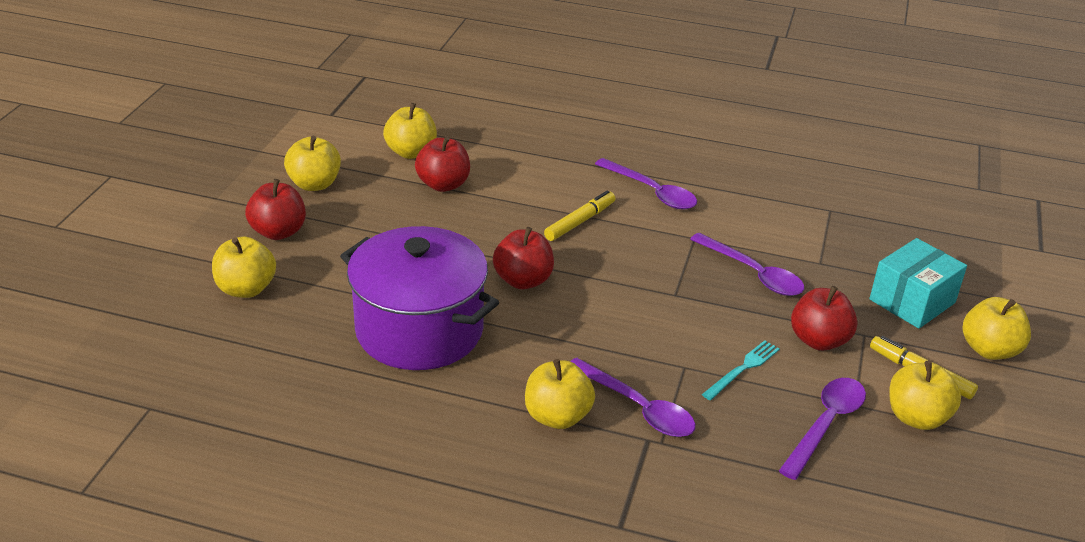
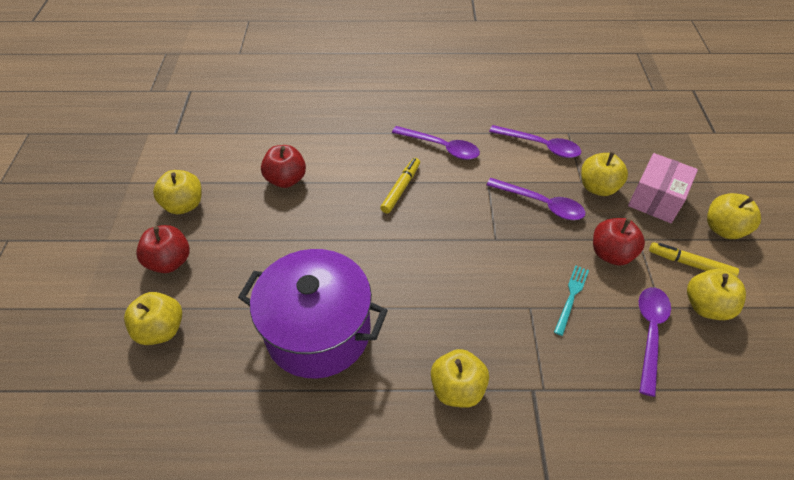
camera: 15 degrees left, 15 degrees up
(411, 152) = (250, 154): yellow apple -> yellow apple (598, 187)
(523, 280) = (380, 257): red apple -> none
(638, 407) = (513, 359): purple spoon -> purple spoon (540, 146)
(912, 301) = (655, 199): turquoise box -> pink box

